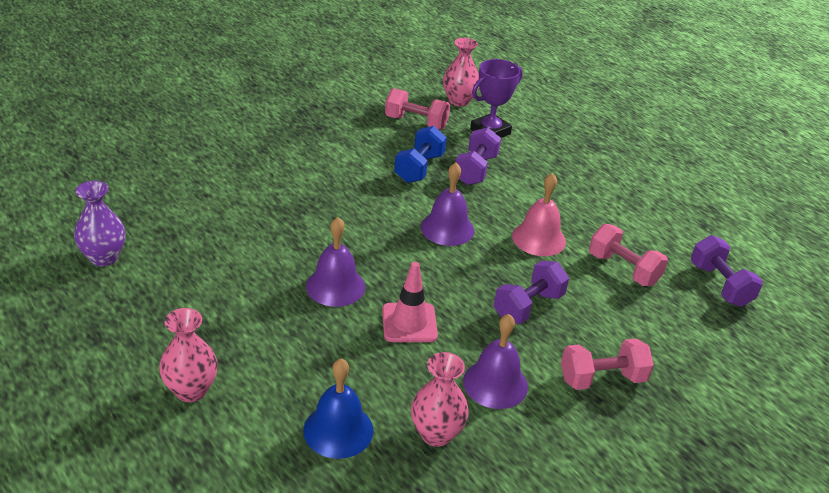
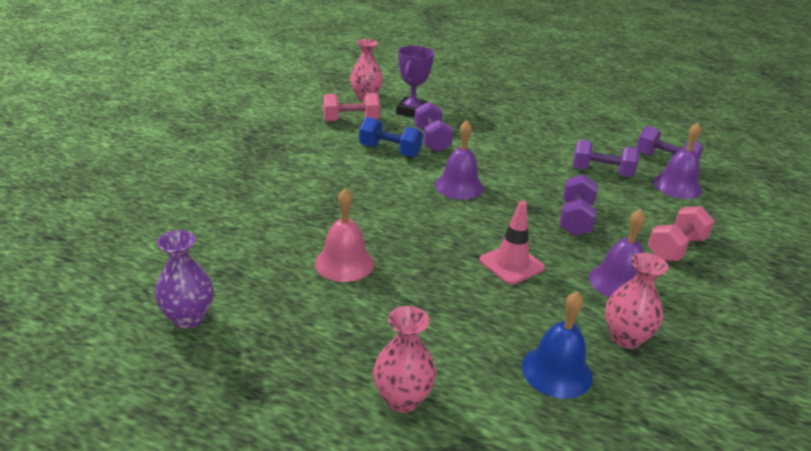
camera: 30 degrees left, 5 degrees down
(335, 286) = (425, 259): purple bell -> purple bell (677, 186)
(419, 168) = (390, 151): blue dumbbell -> blue dumbbell turned 60 degrees counterclockwise
(539, 238) = (527, 171): pink bell -> pink bell (344, 263)
(623, 269) = (601, 172): pink dumbbell -> purple dumbbell

